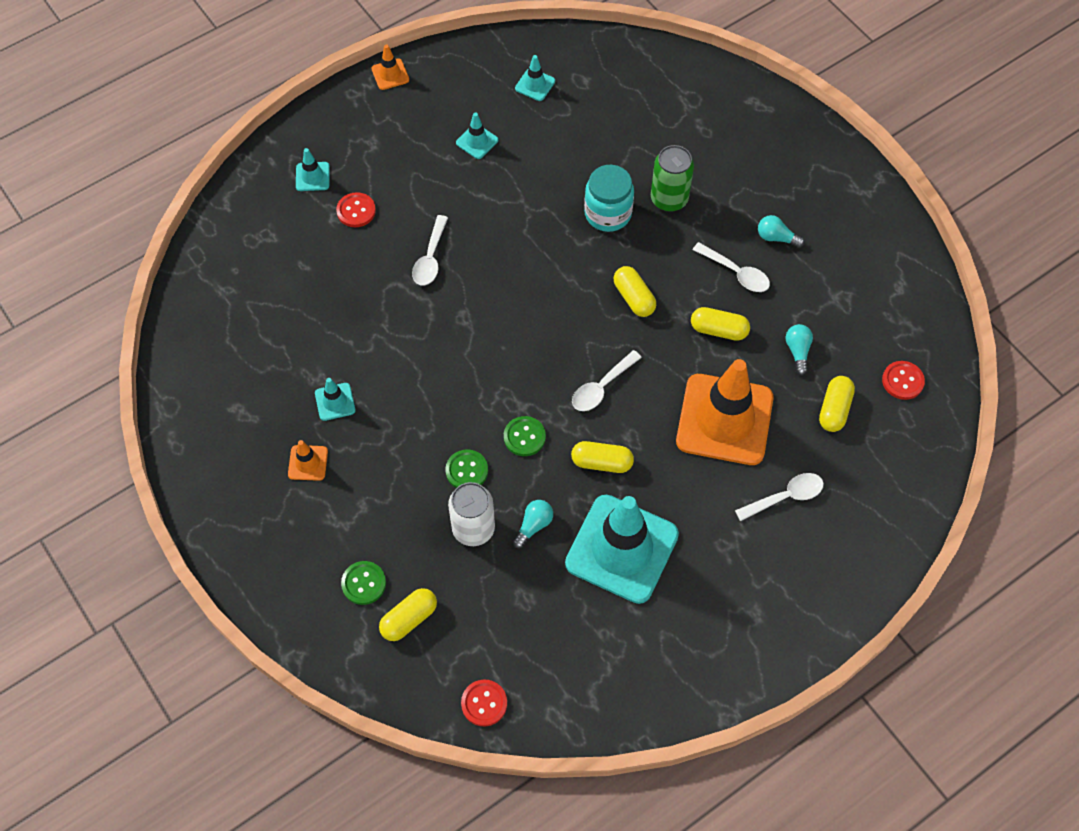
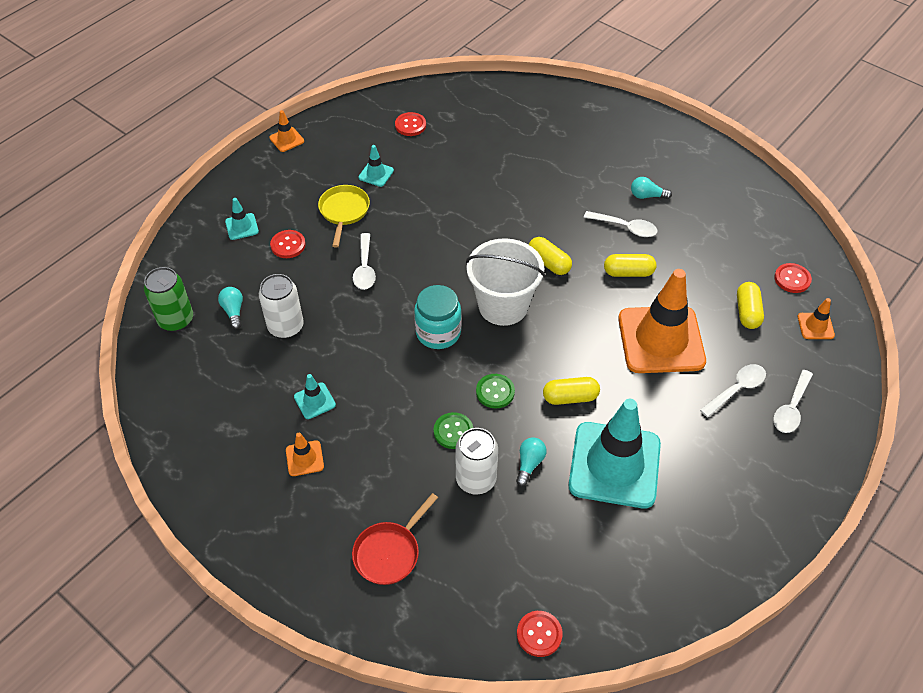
camera: 15 degrees left, 10 degrees down
(328, 309) = (286, 327): none -> white can
(363, 583) = (389, 552): green button -> red pan
(409, 619) = (442, 574): yellow capsule -> none
(428, 182) = (344, 212): none -> yellow pan
(535, 85) = (410, 125): turquoise traffic cone -> red button
(566, 338) = (503, 306): none -> white bucket
(601, 387) = (547, 337): white spoon -> white spoon (791, 408)
(608, 213) = (504, 205): turquoise jar -> turquoise jar (438, 332)
(669, 199) = (550, 185): green can -> green can (176, 320)
(797, 351) = (699, 275): turquoise light bulb -> turquoise light bulb (233, 311)
(905, 444) = (815, 326): none -> orange traffic cone

